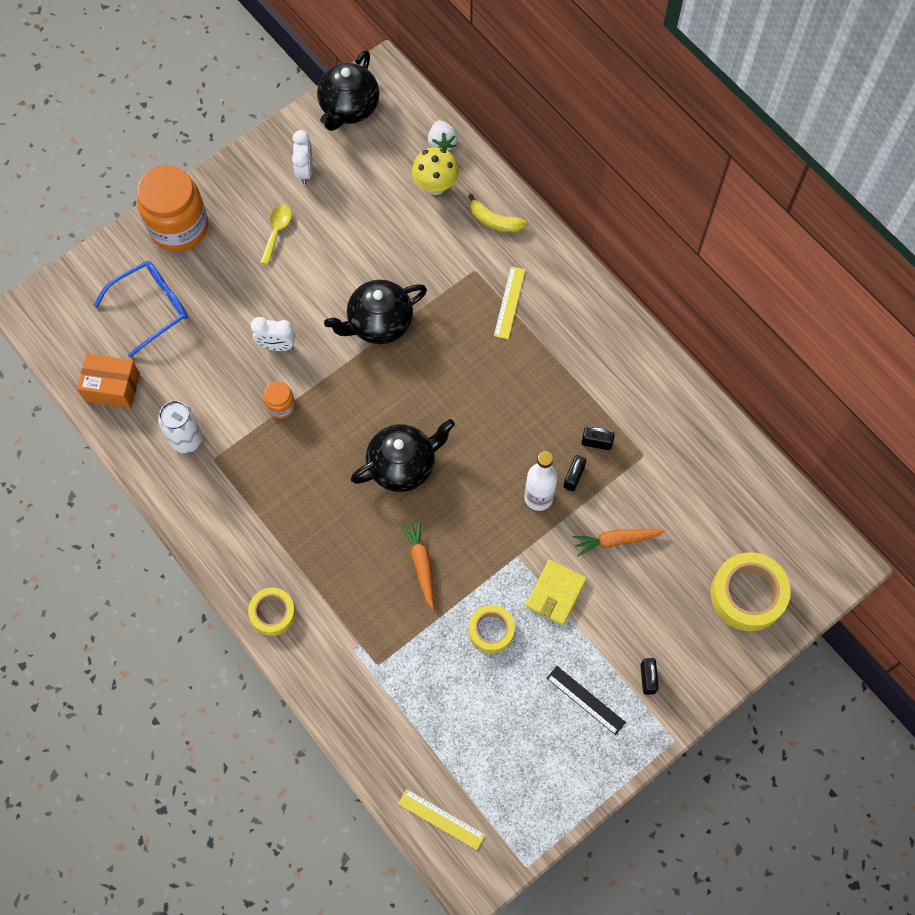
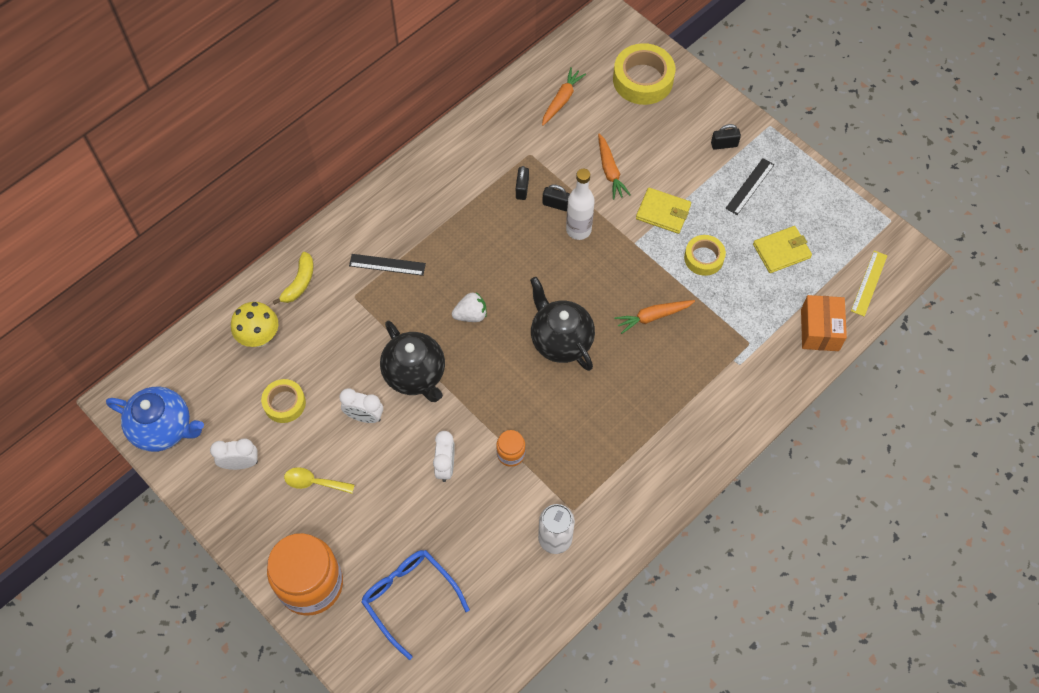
camera: 95 degrees left, 5 degrees down
(112, 387) = (504, 623): orange box -> orange box (819, 330)
(272, 613) = (718, 435): yellow tape -> yellow tape (284, 403)
(339, 276) = (364, 416): none -> white clock
(349, 108) = (164, 428): black teapot -> blue teapot
(442, 143) = (209, 336): white strawberry -> white strawberry (471, 315)
(493, 722) = (781, 251): none -> yellow wallet
(509, 302) = (387, 264): yellow ruler -> black ruler
(719, 497) = (561, 100): none -> orange carrot

